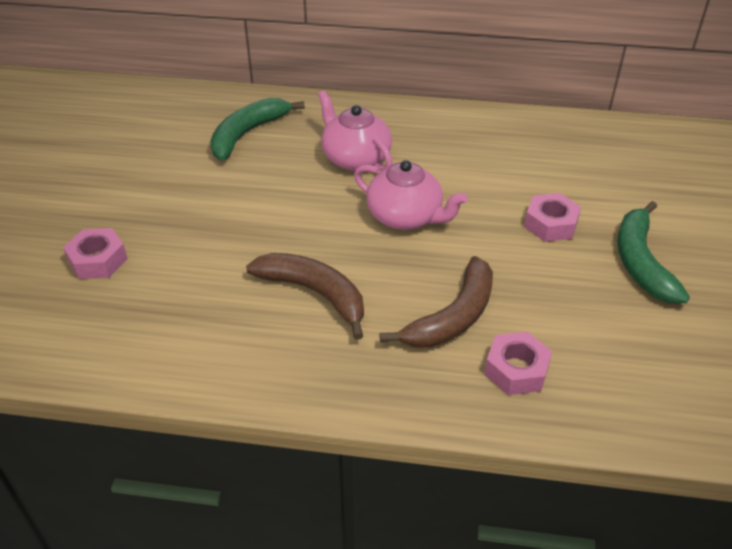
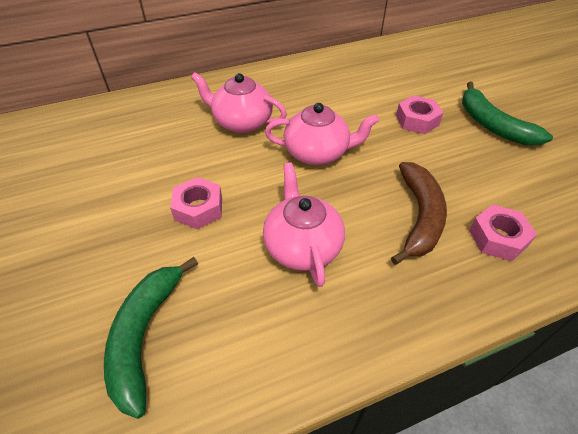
camera: 30 degrees left, 5 degrees up
(98, 260) = (69, 307): pink nut -> pink nut (198, 208)
(247, 134) = (136, 132): green banana -> green banana (144, 335)
(315, 293) = (302, 246): brown banana -> pink teapot

